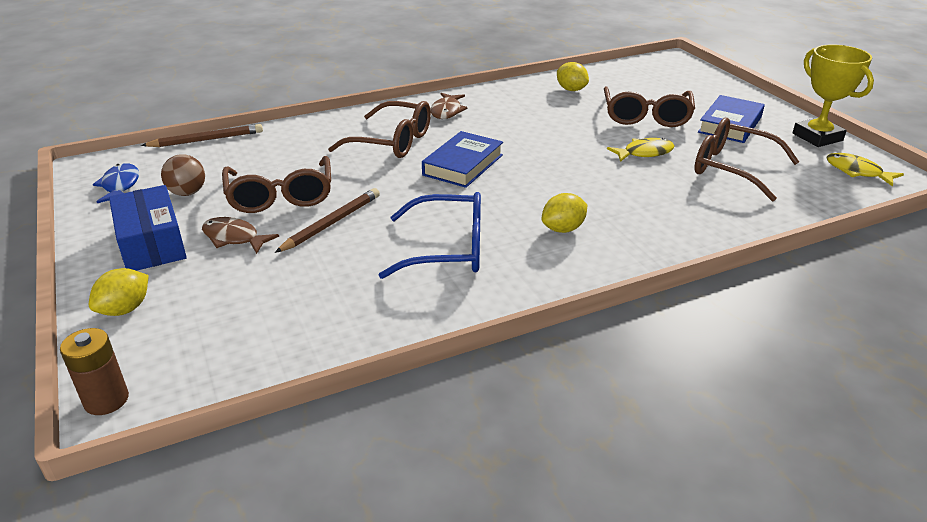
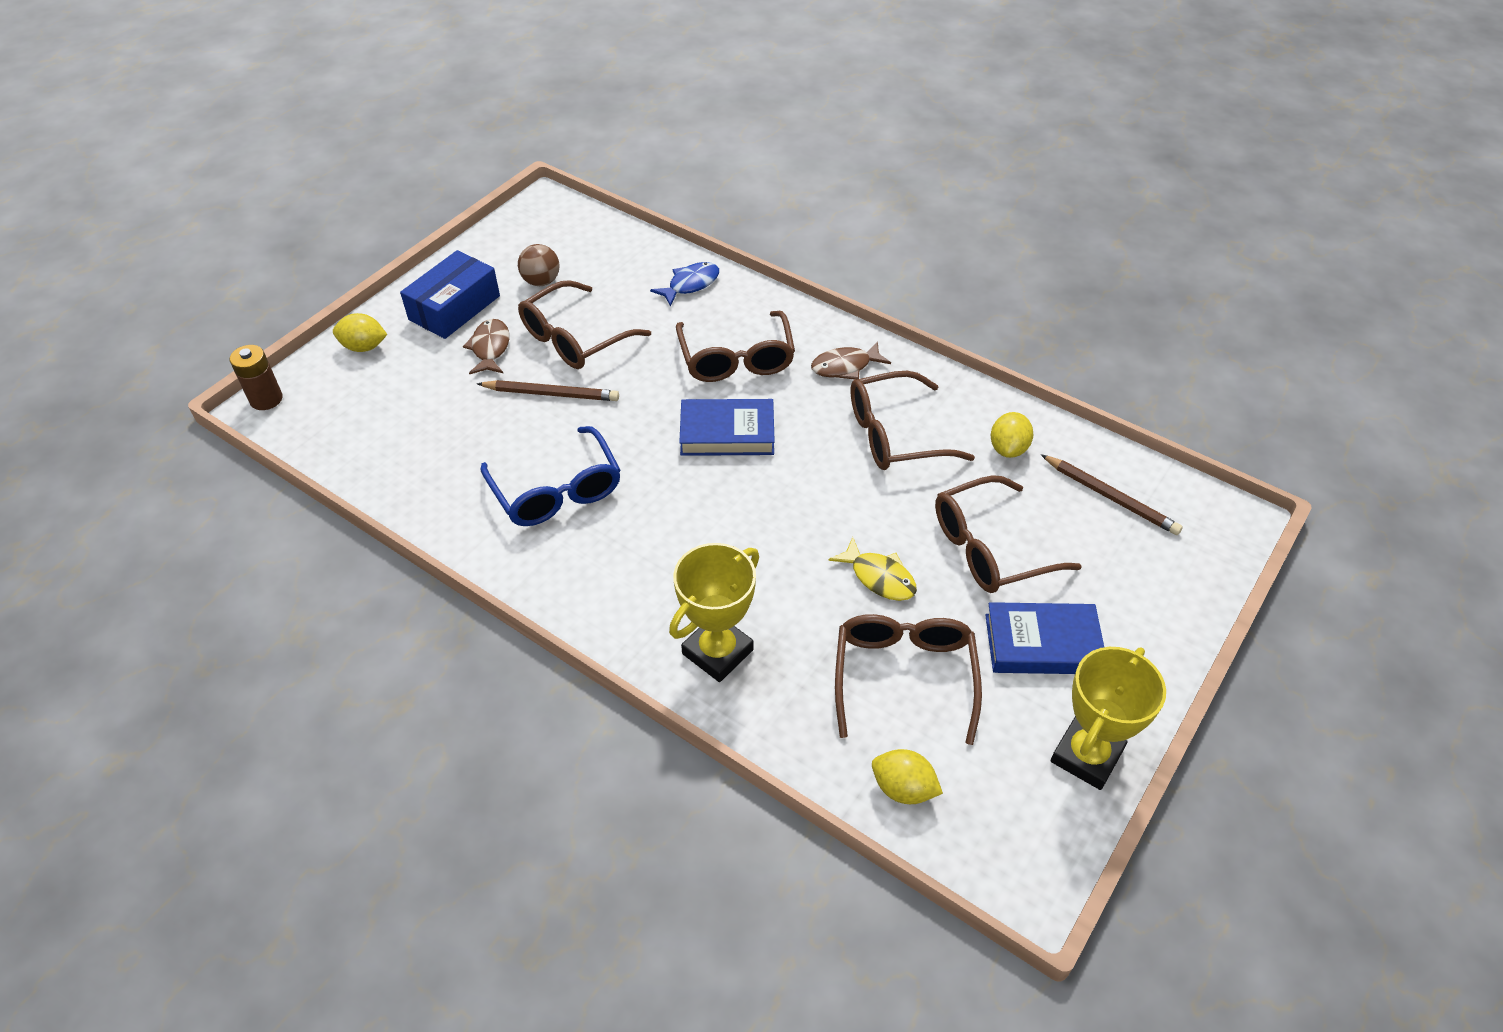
camera: 60 degrees right, 15 degrees up
(120, 186) = (526, 238): blue fish -> blue fish (690, 284)
(207, 140) = (641, 237): brown pencil -> brown pencil (1111, 497)
(526, 114) = (896, 434): none -> brown glasses
(563, 229) = (648, 562): yellow lemon -> yellow lemon (903, 788)
(672, 225) = (717, 652): none -> yellow trophy
(857, 172) = (1003, 821): yellow fish -> none

